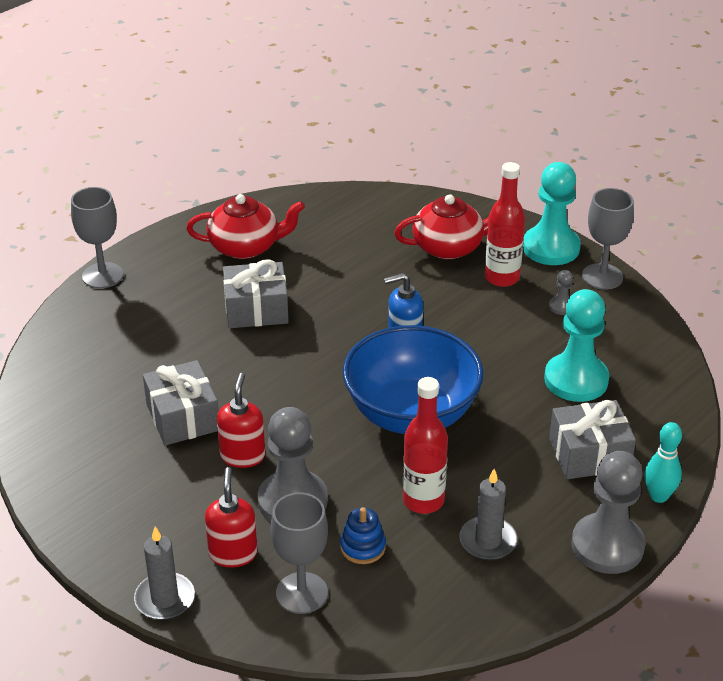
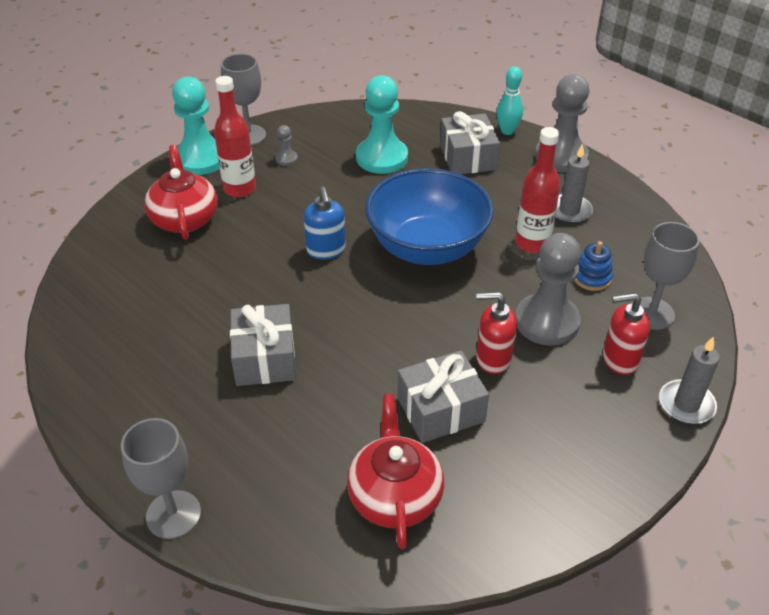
camera: 90 degrees left, 5 degrees up
(245, 247) = (145, 372): red teapot -> red teapot (394, 495)

